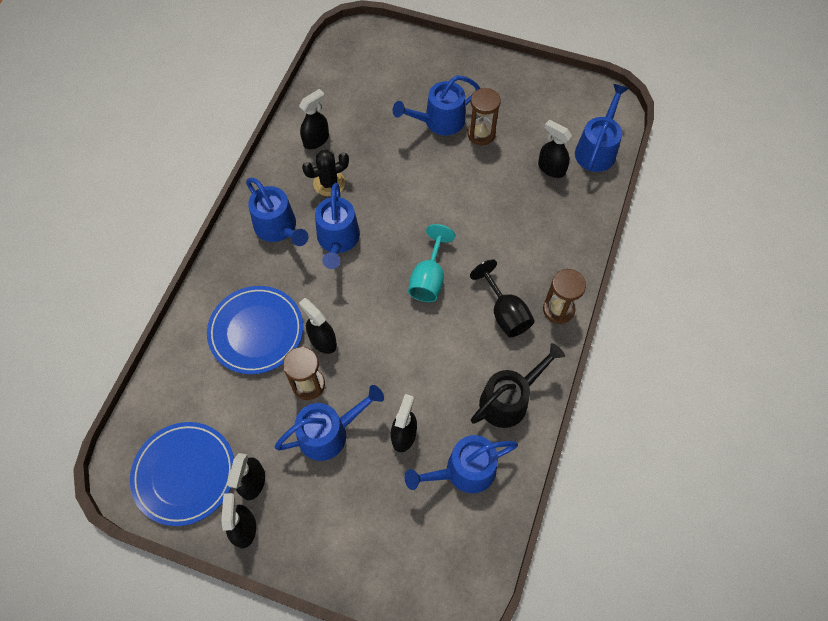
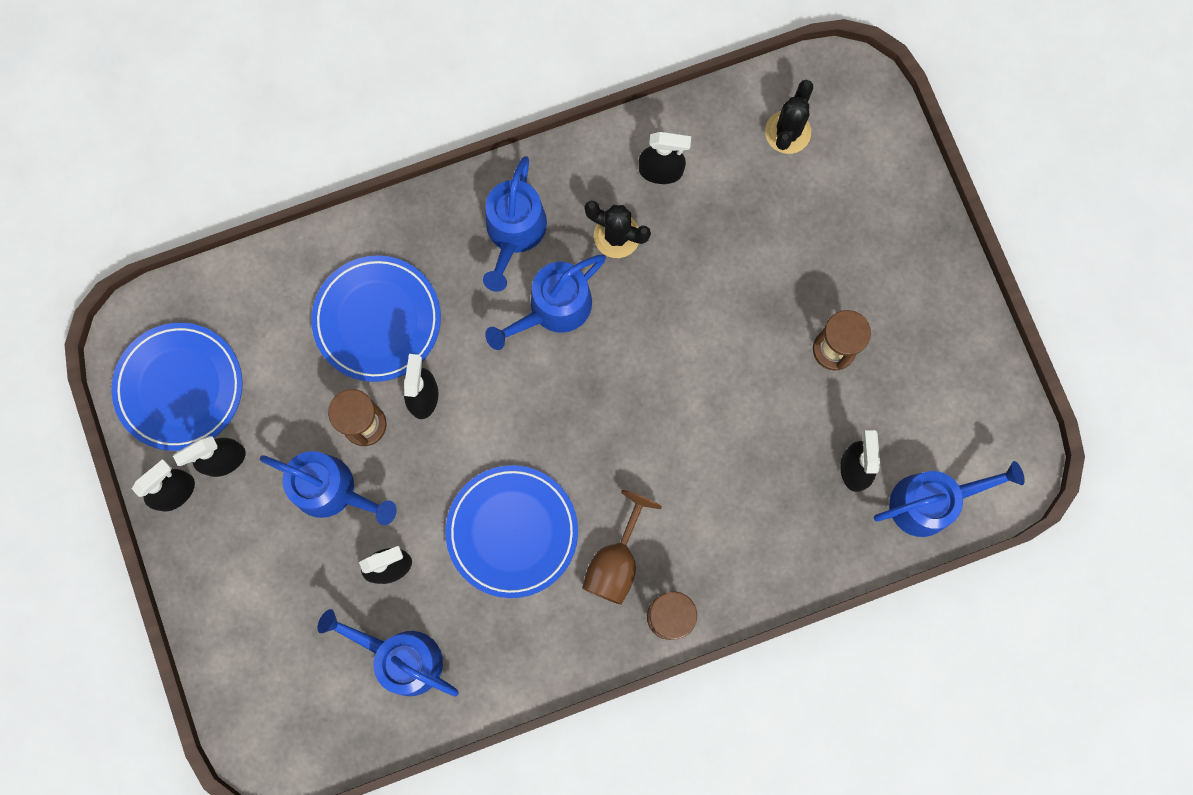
camera: 50 degrees right, 15 degrees up
(353, 76) = (787, 132): none -> black cactus
(429, 279) = (589, 446): turquoise goblet -> none
(439, 121) = (809, 287): blue watering can -> none
(442, 353) = (512, 532): none -> blue plate
(505, 313) = (616, 562): black goblet -> brown goblet
(509, 399) = (517, 644): black watering can -> none

